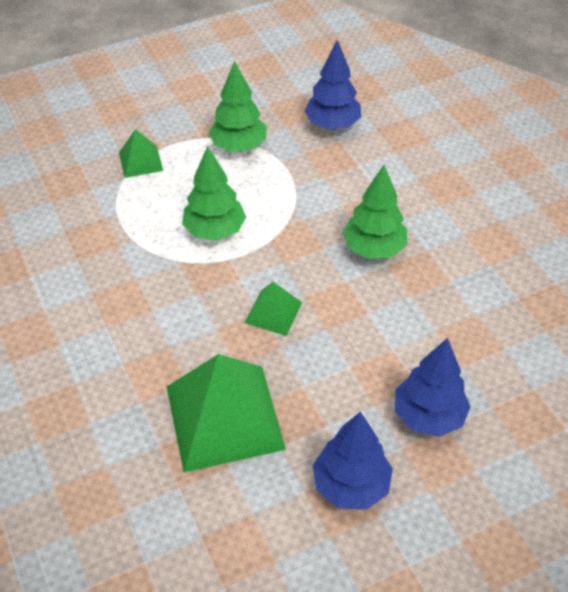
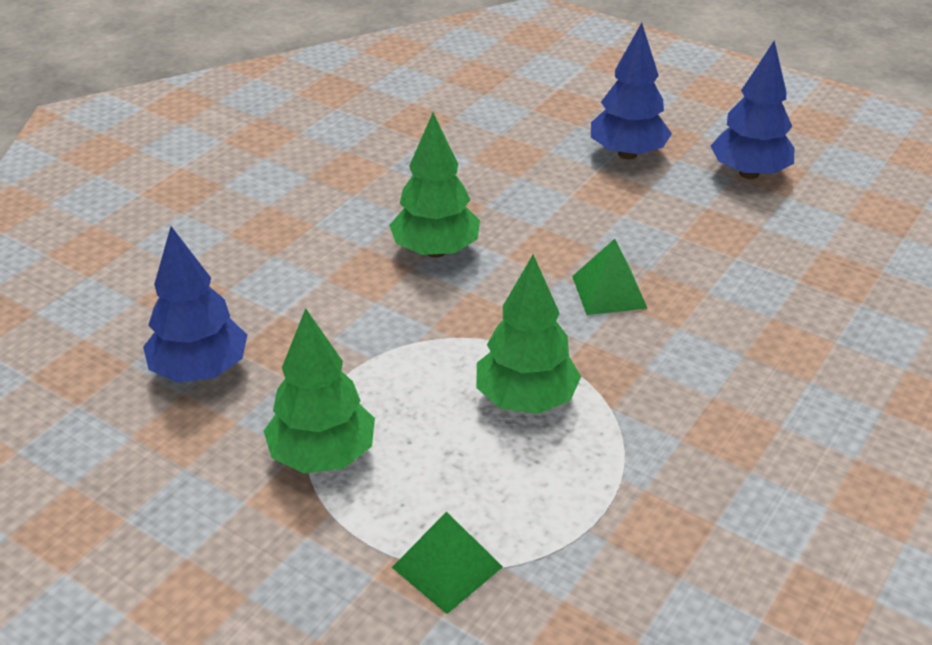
camera: 120 degrees left, 10 degrees down
(224, 417) = (777, 272): green pyramid -> none

